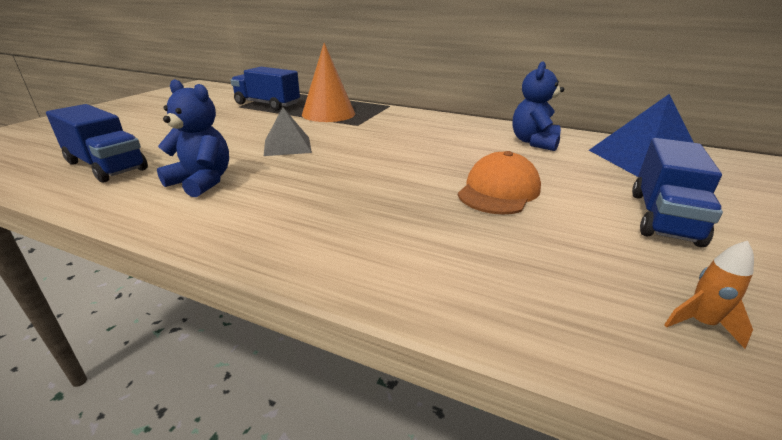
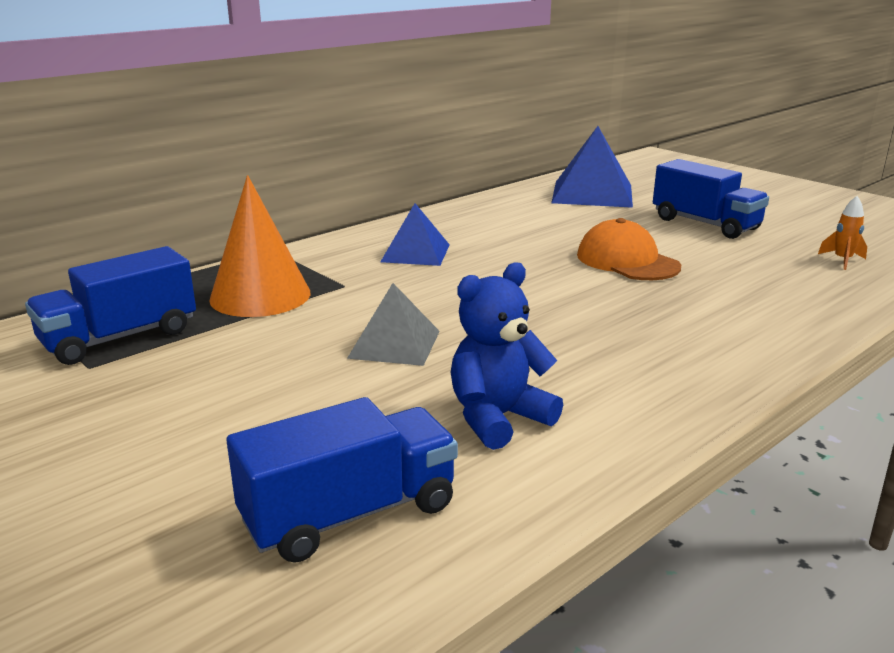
camera: 65 degrees left, 5 degrees down
(424, 130) = (415, 253): none -> blue pyramid
(534, 142) = (511, 216): blue teddy bear -> none

